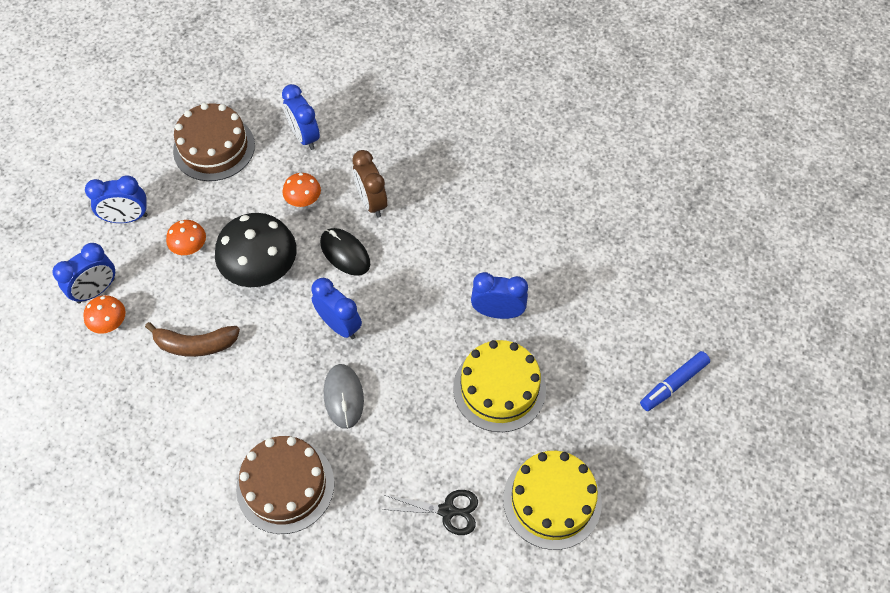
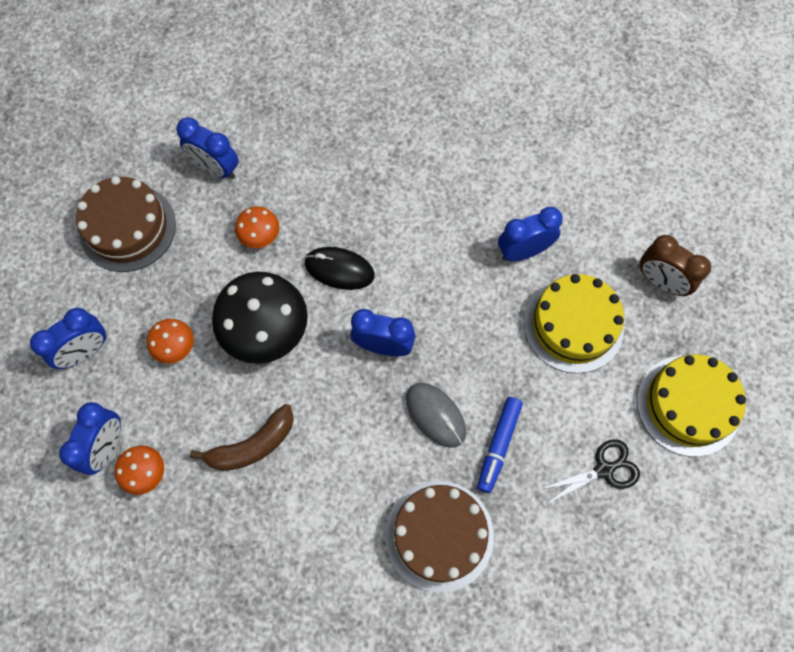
camera: 30 degrees left, 10 degrees up
(371, 202) = (330, 203): brown clock -> brown clock (661, 282)
(673, 384) = (721, 236): blue marker -> blue marker (498, 446)

